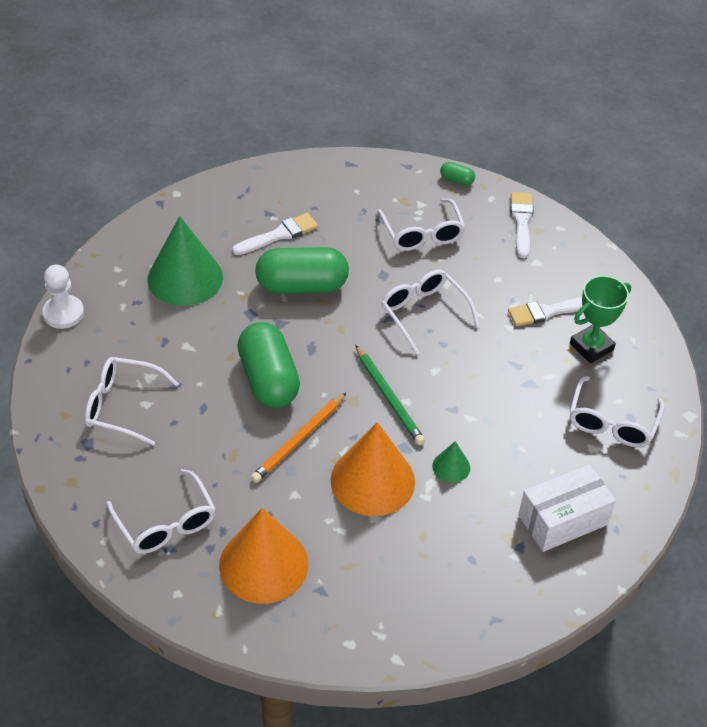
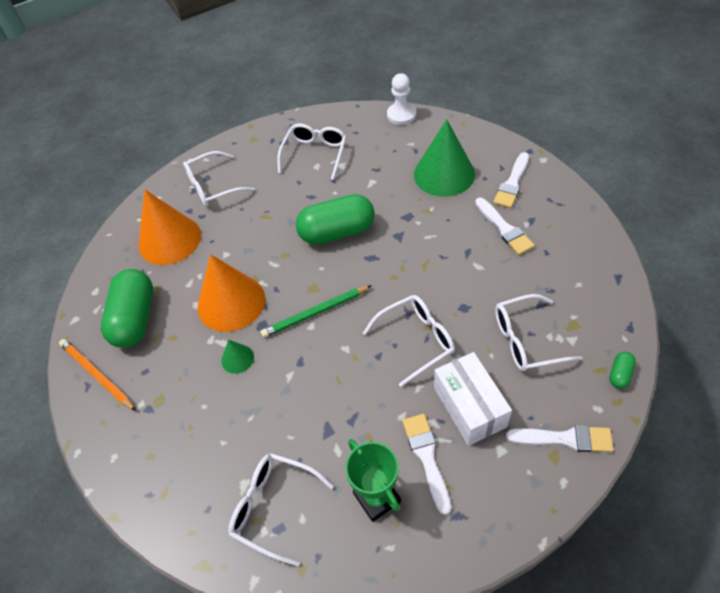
camera: 100 degrees right, 5 degrees up
(211, 222) = (512, 183): none -> white brush
(299, 440) = (276, 254): orange pencil -> orange pencil (97, 375)
(302, 286) = (443, 248): green capsule -> green capsule (135, 319)
(562, 520) = (168, 447): white box -> white box (469, 407)

